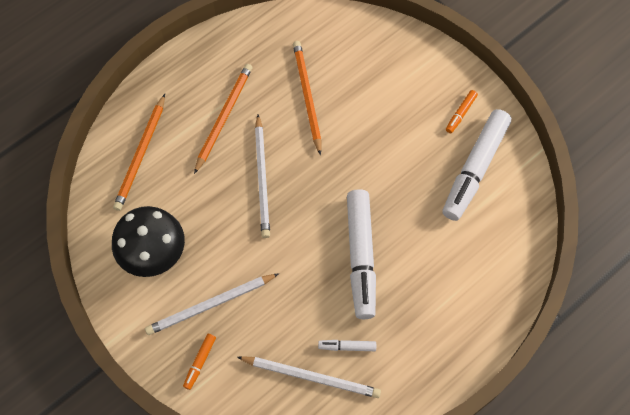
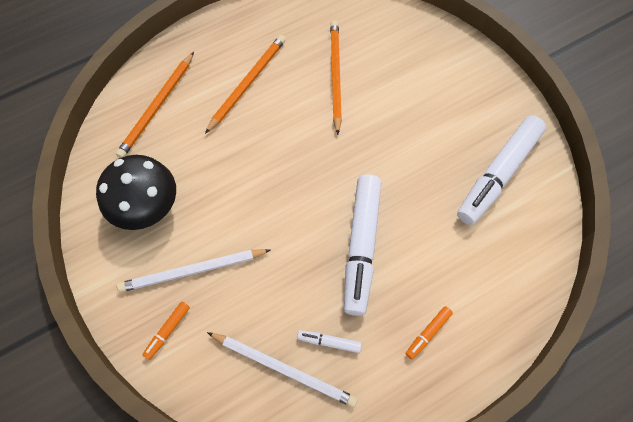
camera: 10 degrees right, 0 degrees up
(262, 178) = (274, 149): white pencil -> none
(461, 113) = (491, 116): orange marker -> orange marker (428, 333)

